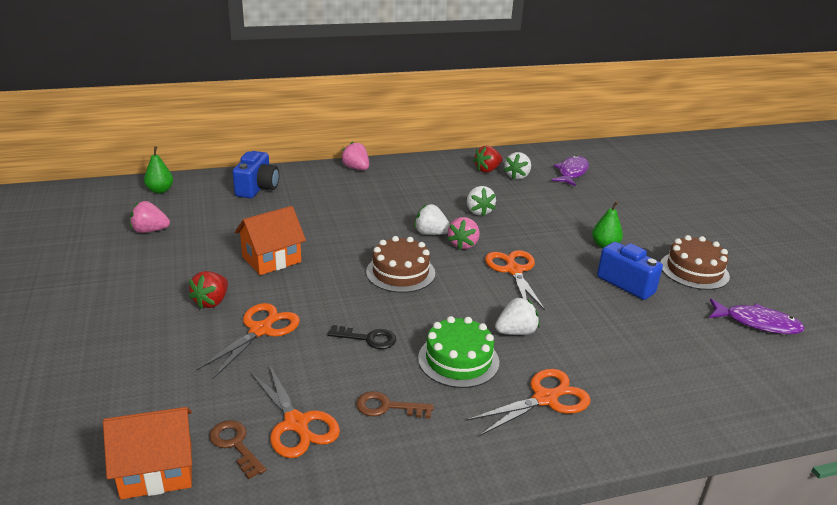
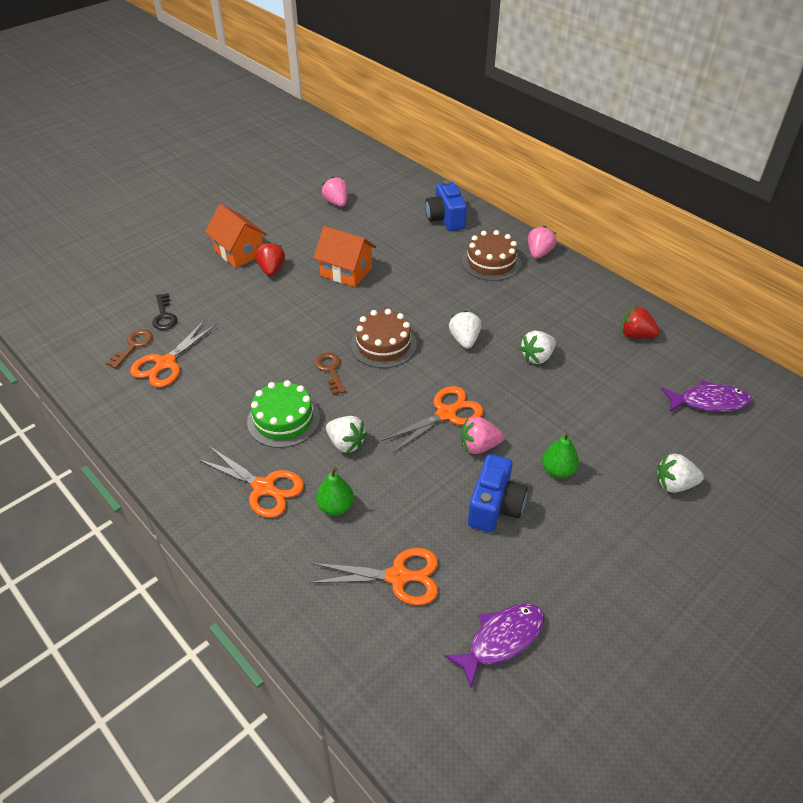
camera: 65 degrees right, 15 degrees up
(157, 471) = (98, 326): orange house -> orange house (239, 252)
(160, 190) = (395, 179): green pear -> green pear (336, 507)
(211, 302) = (271, 269): red strawberry -> red strawberry turned 90 degrees clockwise
(257, 188) = (445, 219): blue camera -> blue camera turned 90 degrees clockwise
(261, 330) = (254, 305): orange scissors -> orange scissors (398, 577)
(368, 338) = (279, 361): black key -> black key (164, 316)
(387, 407) = (205, 400): brown key -> brown key (330, 370)
(463, 244) = (463, 366): pink strawberry -> pink strawberry (479, 446)
(517, 176) = (647, 361): white strawberry -> white strawberry (674, 484)
(694, 270) = (572, 562): brown cake -> brown cake (491, 262)
(757, 323) = (501, 640): purple fish -> purple fish turned 120 degrees counterclockwise

